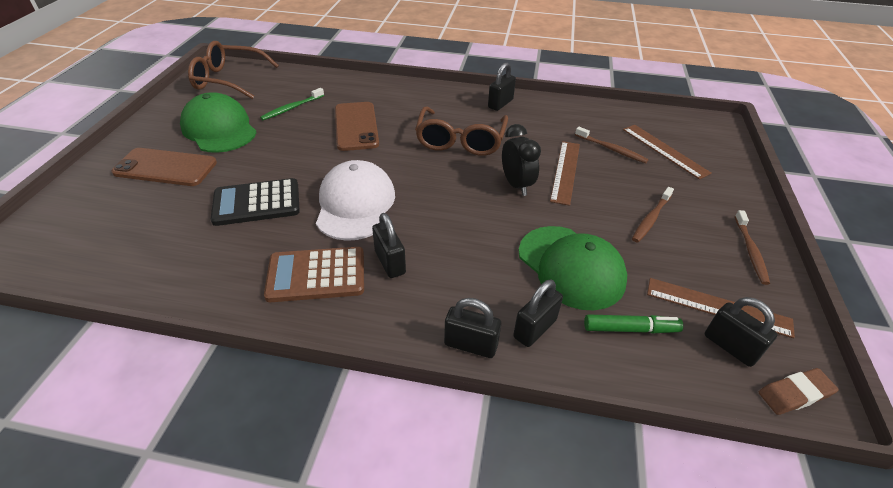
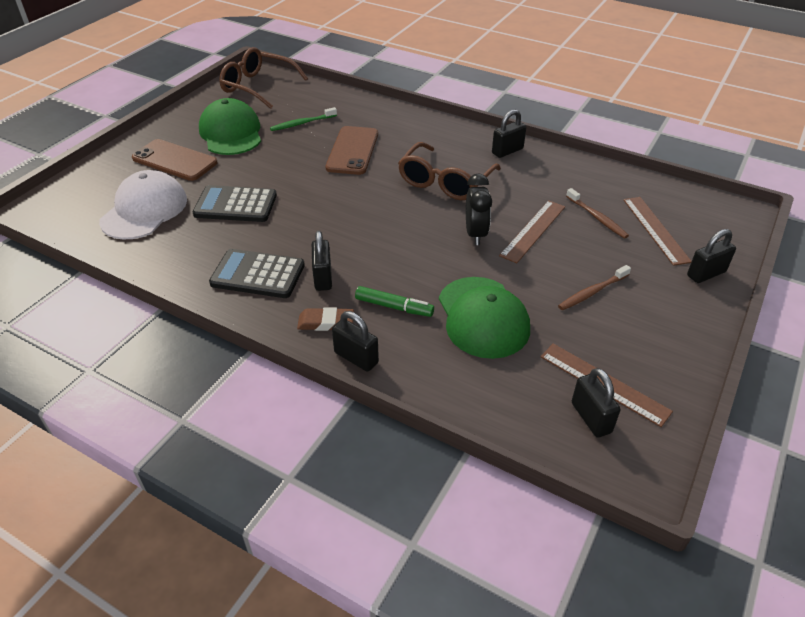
camera: 20 degrees right, 0 degrees up
(316, 275) = (258, 274): brown calculator -> black calculator
(355, 204) = (317, 223): white cap -> white cap (144, 210)
(535, 329) = (418, 359): black padlock -> black padlock (706, 274)
(630, 329) = (505, 380): green marker -> green marker (394, 307)
(750, 251) = (677, 344): brown toothbrush -> none
(794, 394) = (625, 469): brown eraser -> brown eraser (326, 322)

